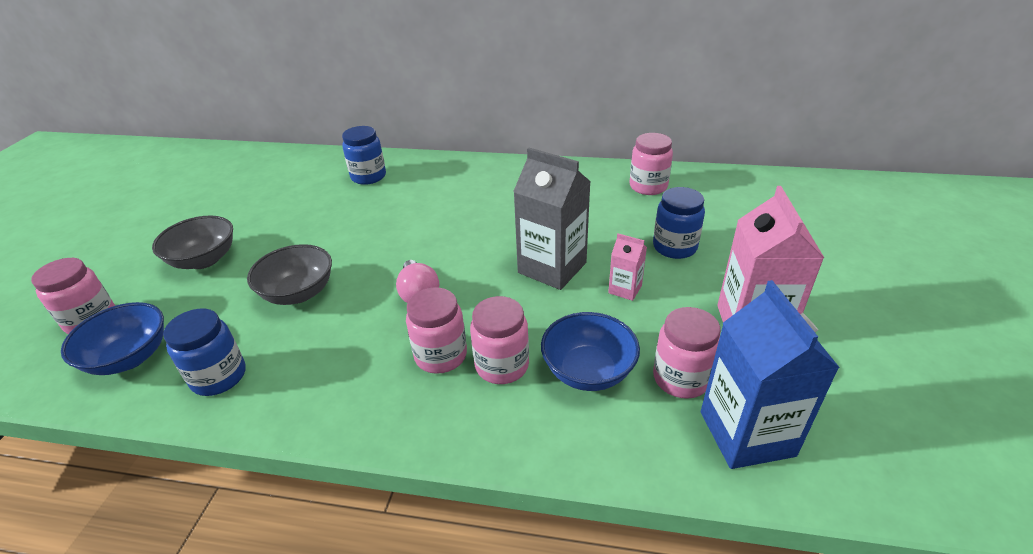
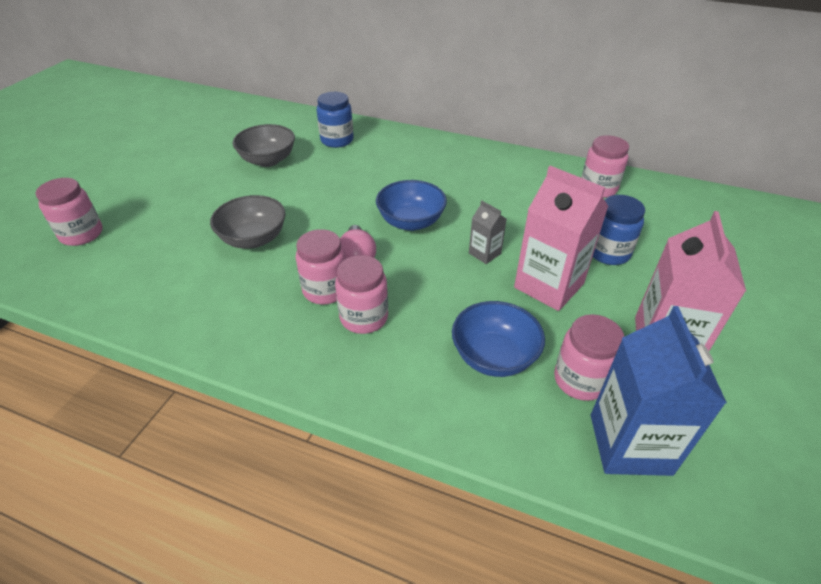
camera: 10 degrees right, 5 degrees up
(130, 357) = (106, 272): blue bowl -> blue bowl (411, 222)
(204, 260) = (181, 196): grey bowl -> grey bowl (268, 160)
(219, 377) = (173, 301): blue jar -> none
(502, 365) = (416, 337): pink jar -> pink jar (325, 290)
(552, 268) = (484, 253): grey carton -> grey carton, size x0.49
(625, 289) = (549, 285): pink carton -> pink carton, size x2.05

